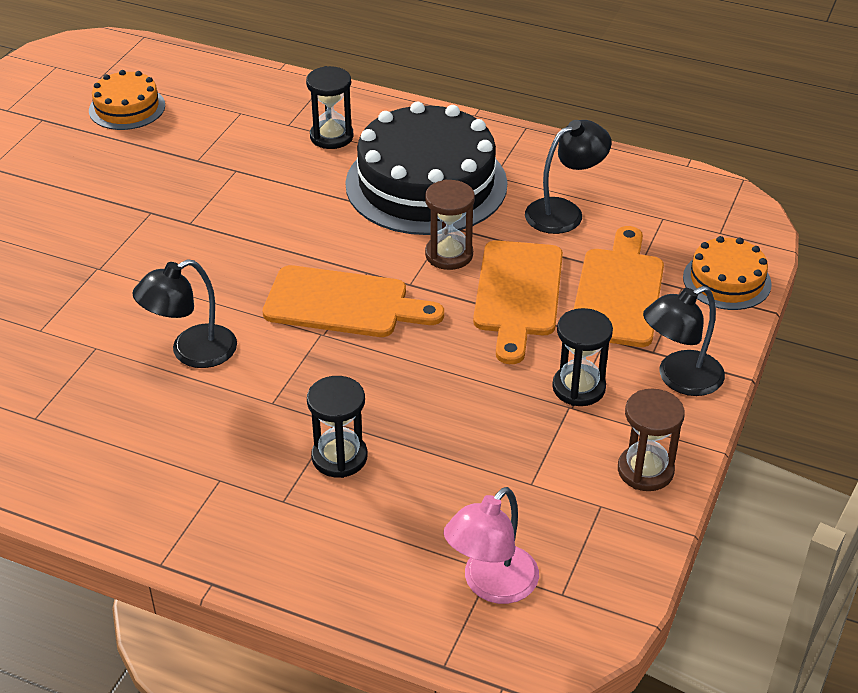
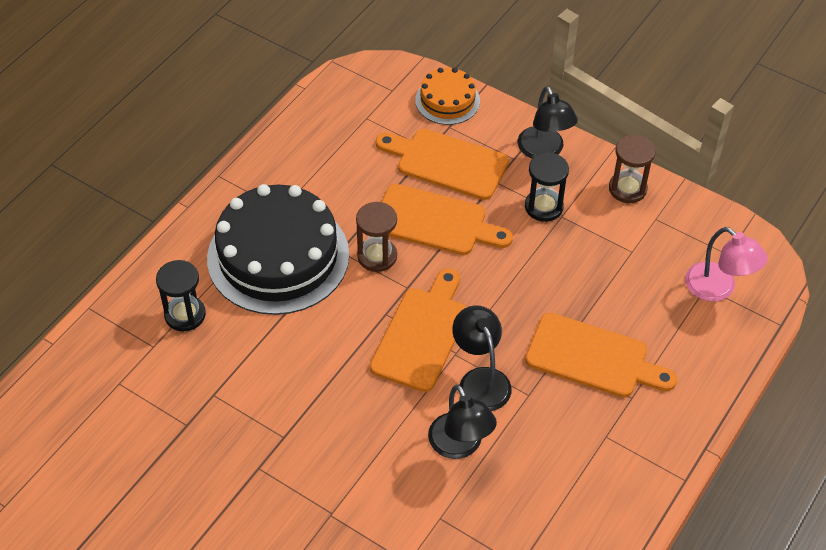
camera: 80 degrees left, 10 degrees up
(127, 108) = (74, 481): orange cake -> none
(339, 457) = (593, 358): black hourglass -> orange cutting board
(564, 212) = (342, 174): black lamp -> black lamp (480, 380)

